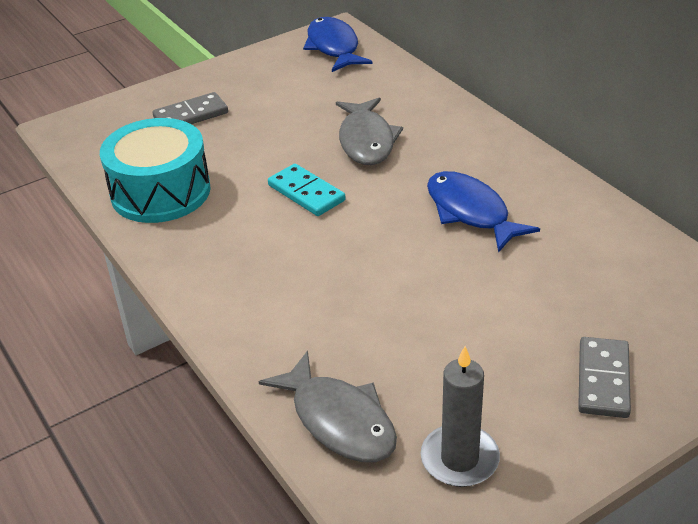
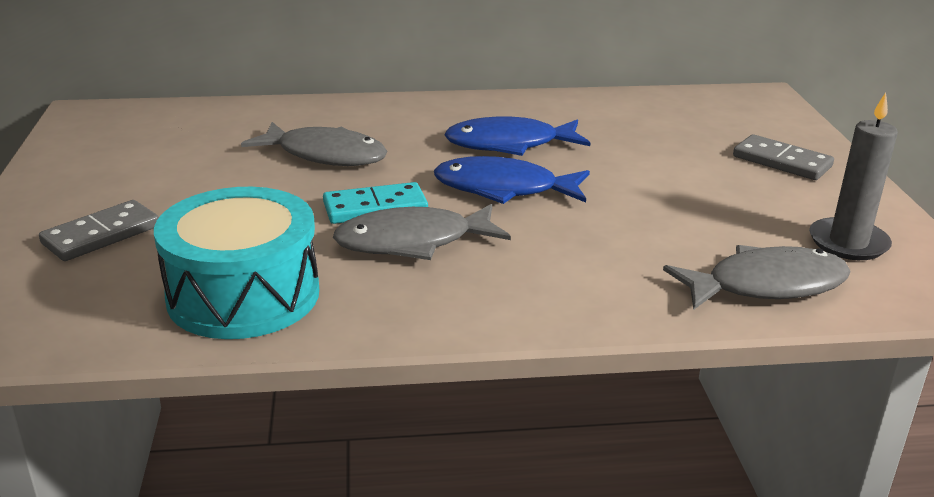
camera: 65 degrees left, 10 degrees down
(191, 115) = (101, 235): grey domino -> grey domino turned 45 degrees clockwise
(271, 227) = (412, 242): none -> grey fish
(333, 47) = (115, 123): blue fish -> blue fish (503, 189)

